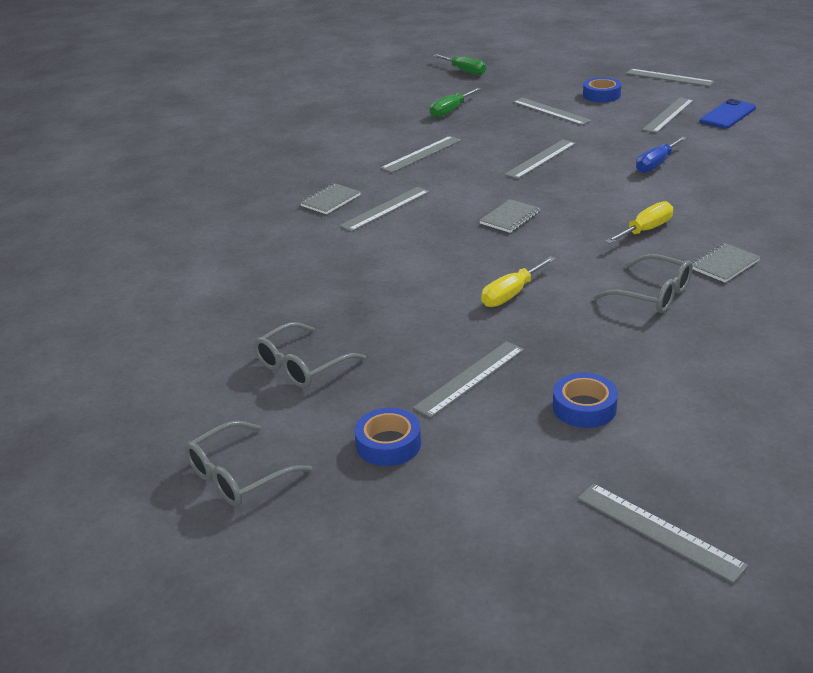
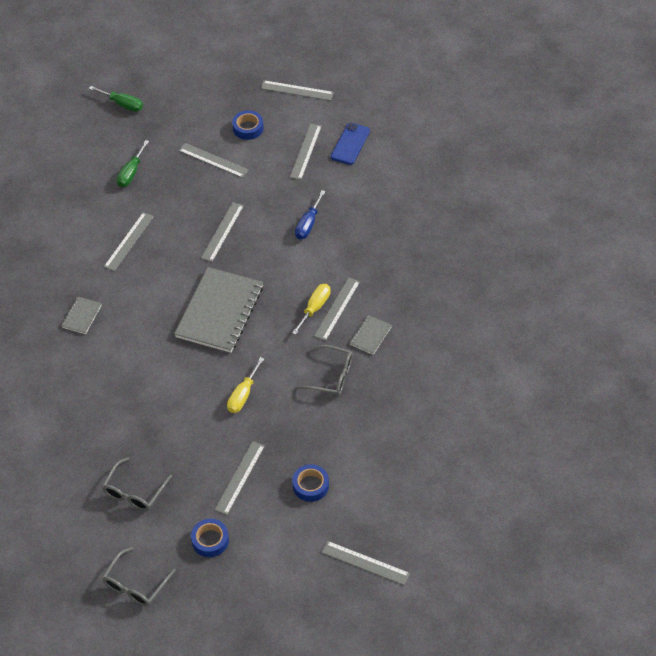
camera: 20 degrees left, 20 degrees up
(385, 209) = (126, 318): grey ruler -> grey ruler (337, 308)
(510, 218) = (220, 312): grey notebook -> grey notebook, size x2.27

